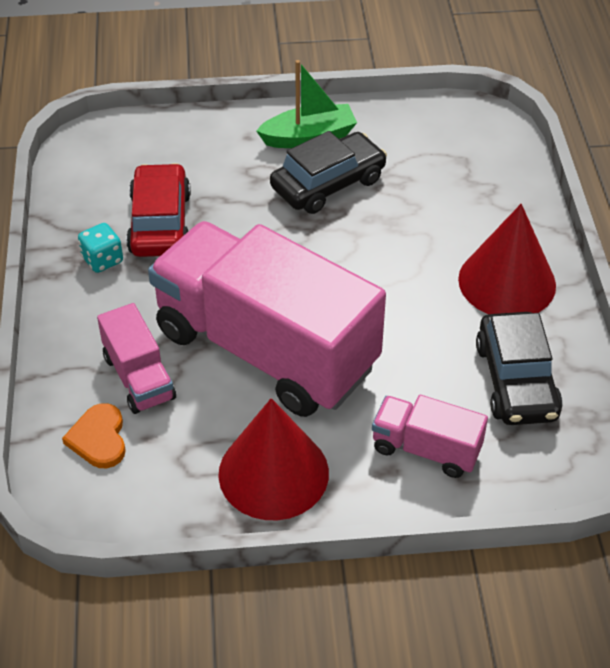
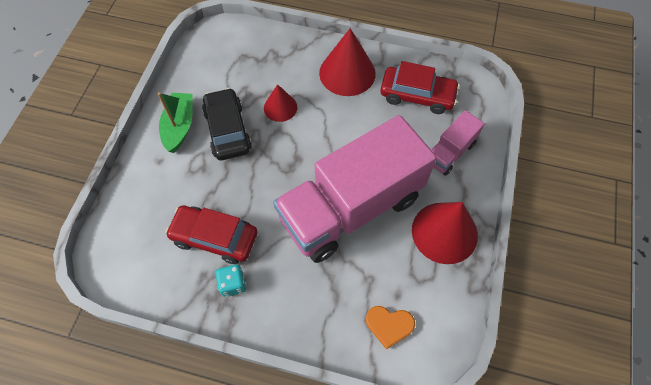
camera: 70 degrees left, 15 degrees up
(139, 378) = (347, 288): pink truck -> none
(397, 225) = (280, 107): none -> red cone
(516, 380) = (417, 95): black car -> red car

